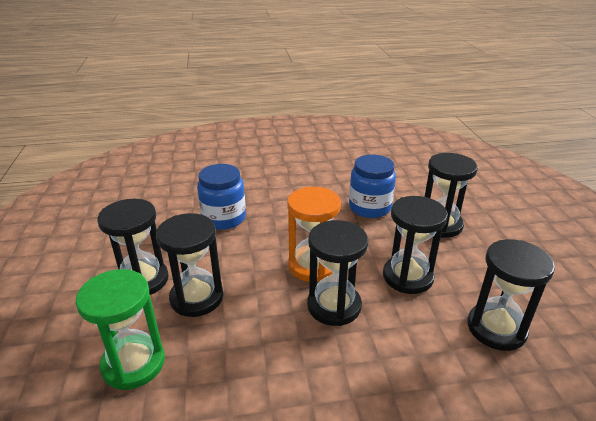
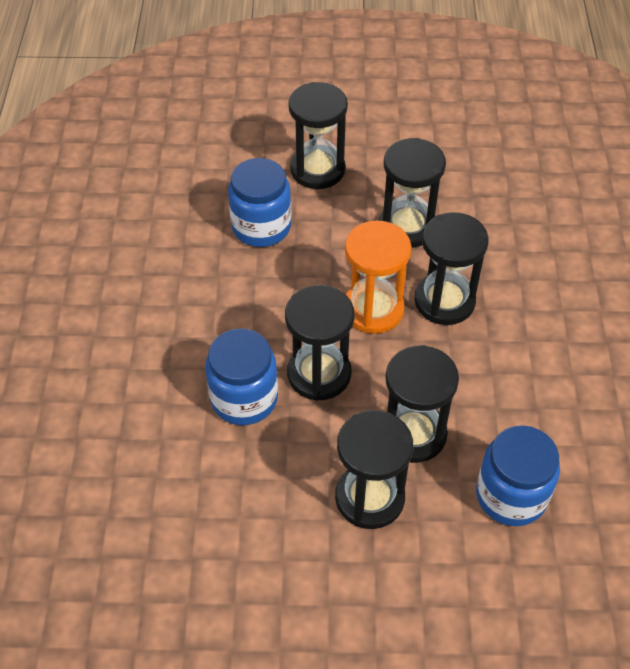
camera: 80 degrees left, 20 degrees up
(133, 364) = (511, 495): green hourglass -> blue jar
(496, 328) = (490, 183): black hourglass -> black hourglass (319, 374)

